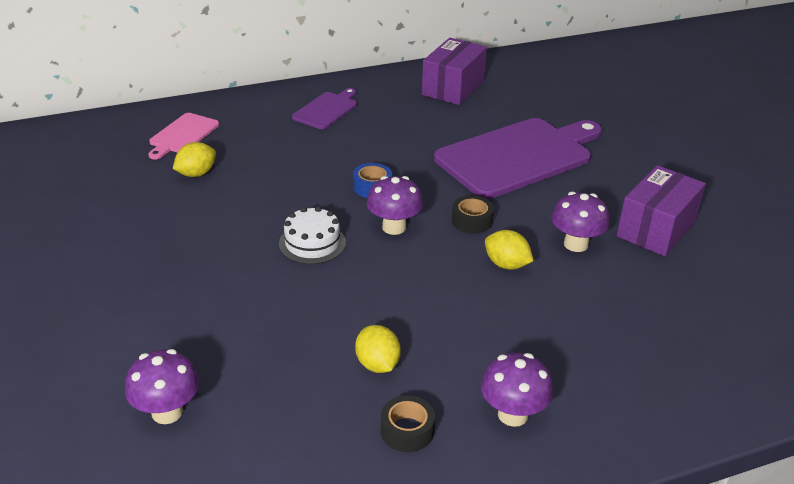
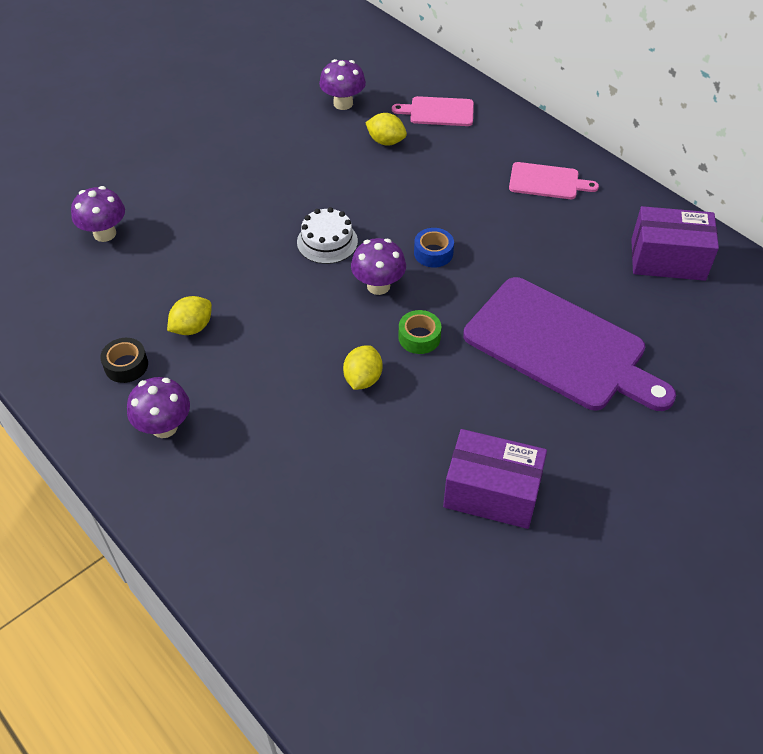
camera: 70 degrees right, 15 degrees up
(327, 110) = (547, 182): purple cutting board -> pink cutting board
(472, 221) = (419, 337): black tape -> green tape
(576, 244) = (424, 426): purple mushroom -> purple mushroom (343, 103)

